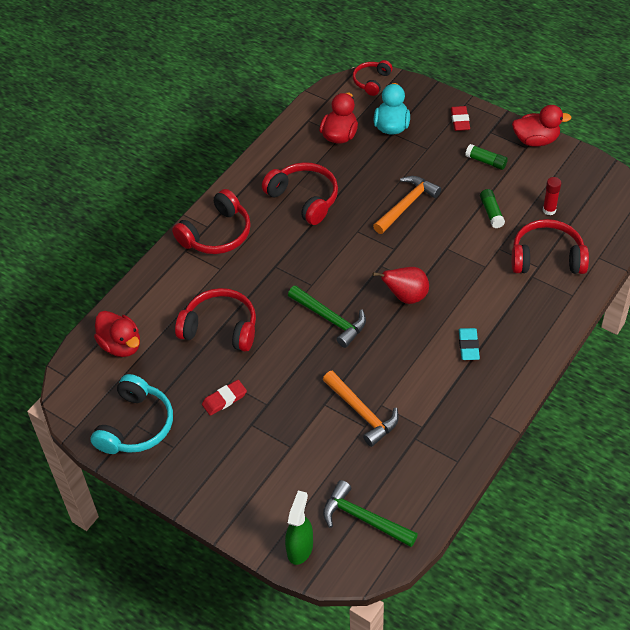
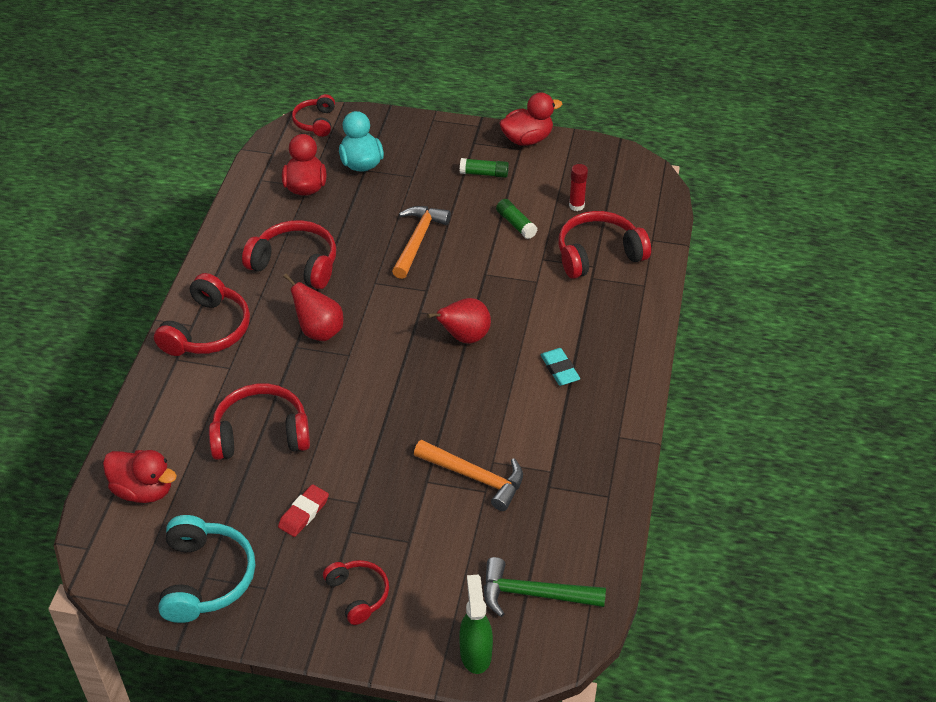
camera: 25 degrees left, 5 degrees down
(236, 474) = (358, 594): none -> red headphones
(298, 259) = (319, 331): none -> red pear
(330, 319) = (389, 386): green hammer -> none
(460, 120) = (435, 139): red eraser -> none

